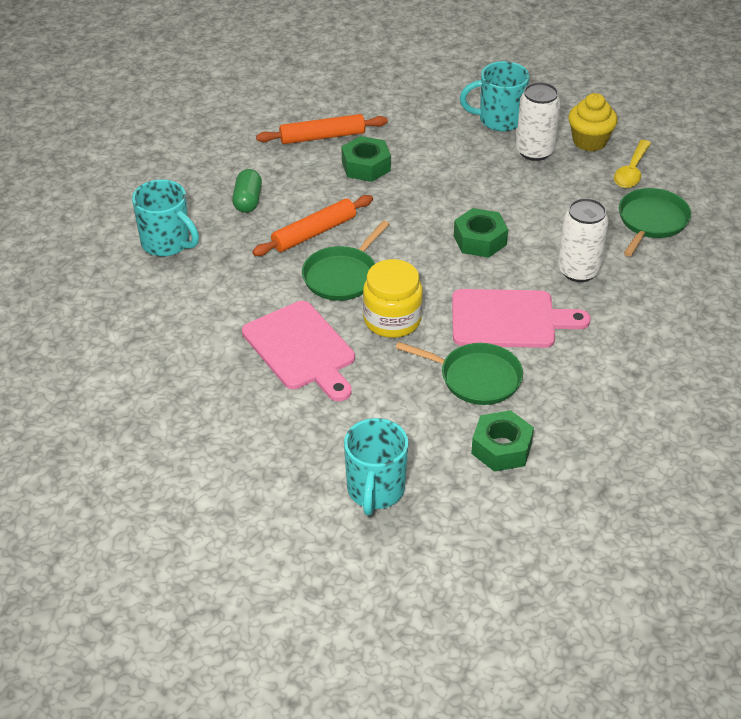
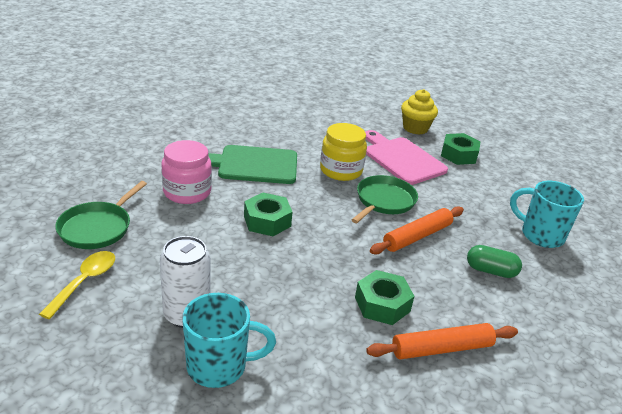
camera: 175 degrees right, 10 degrees down
(248, 200) = (490, 271): green capsule -> green capsule turned 75 degrees counterclockwise
(375, 491) = (343, 99): turquoise mug -> none
(476, 378) = (282, 137): green pan -> none
(501, 448) = (271, 108): green nut -> green nut (458, 155)
(509, 319) = (253, 165): pink cutting board -> green cutting board
(578, 271) = (187, 192): white can -> pink jar
(589, 141) = (113, 325): yellow cupcake -> yellow cupcake (415, 128)

